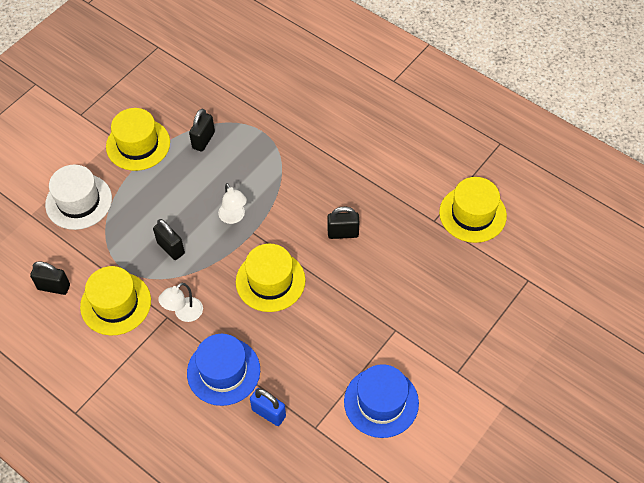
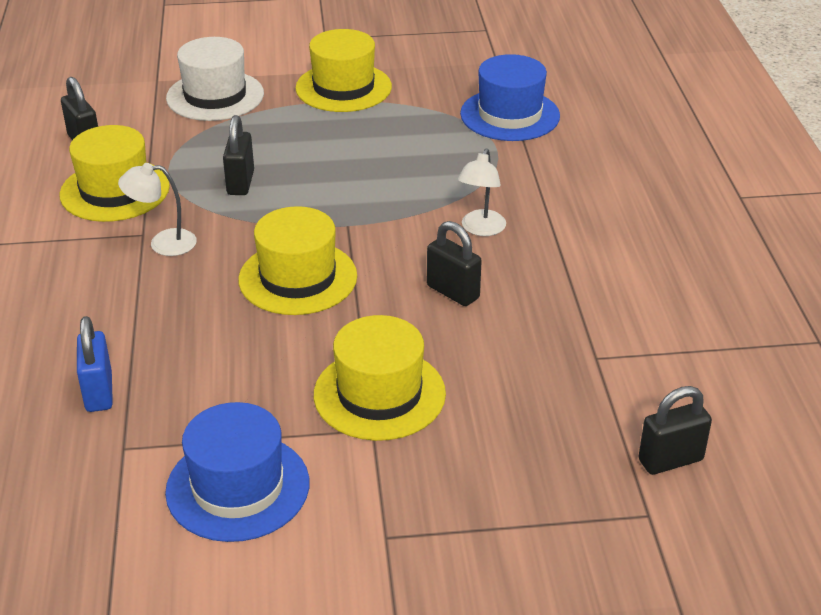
camera: 45 degrees right, 20 degrees down
(203, 140) = (417, 121): black padlock -> black padlock (670, 460)
(223, 371) = (118, 319): blue hat -> blue hat (510, 115)
(234, 217) = (347, 200): white lamp -> white lamp (480, 229)
(472, 214) = (665, 386): yellow hat -> yellow hat (379, 394)

